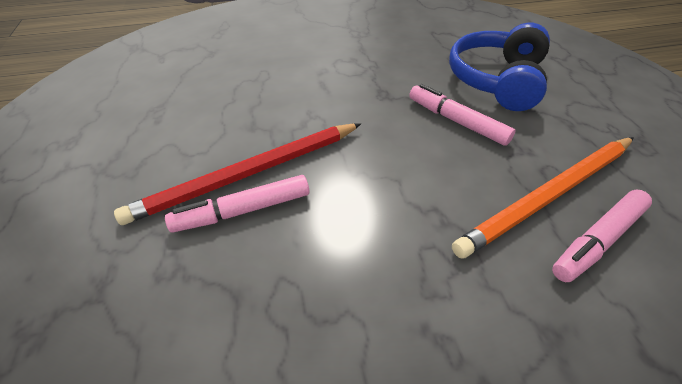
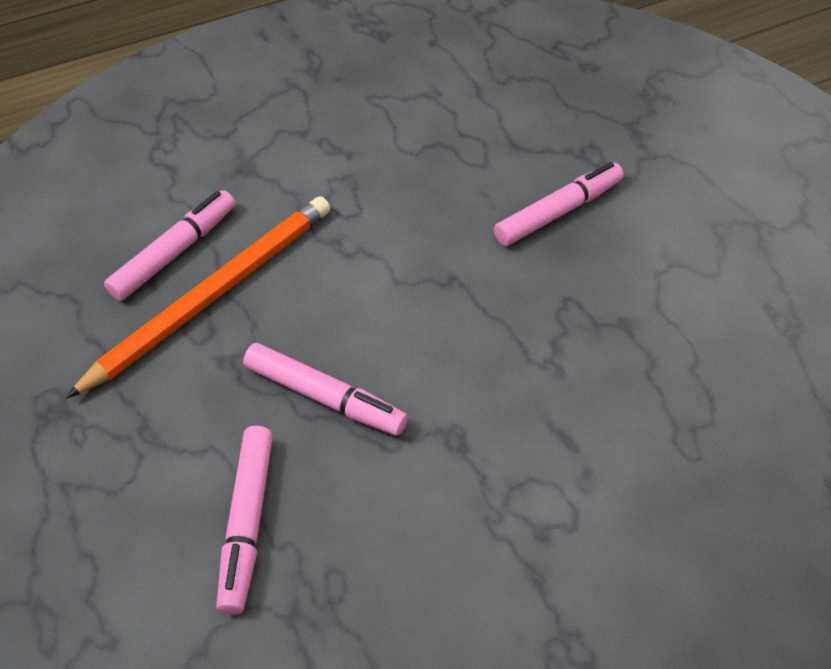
camera: 165 degrees right, 5 degrees up
(248, 174) = (581, 253): red pencil -> none
(497, 80) = (247, 523): blue headphones -> pink marker

